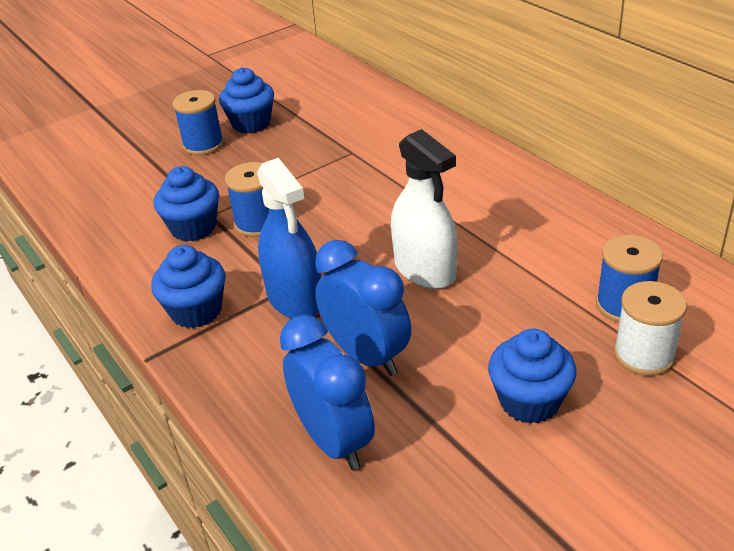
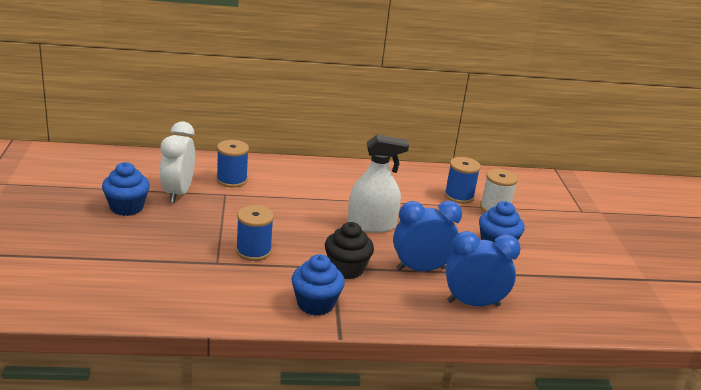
camera: 65 degrees left, 10 degrees down
(193, 228) = (223, 273): blue cupcake -> none
(203, 145) = (121, 233): blue spool -> blue spool (232, 180)
(295, 298) = (346, 269): blue spray bottle -> black cupcake
(315, 130) = (177, 193): none -> white clock

